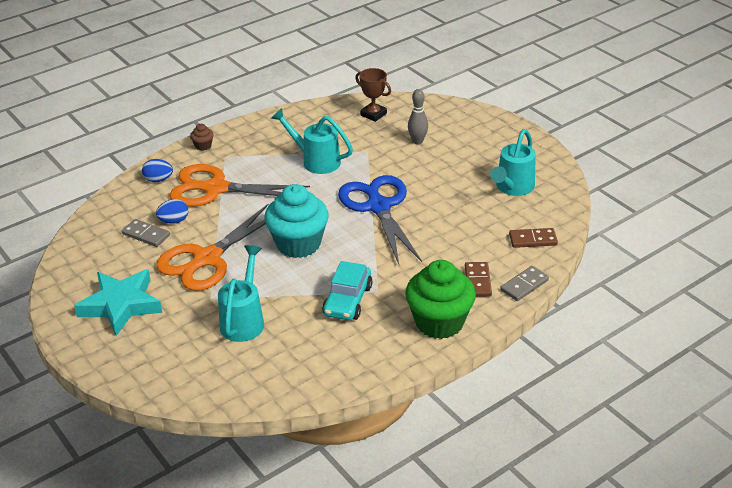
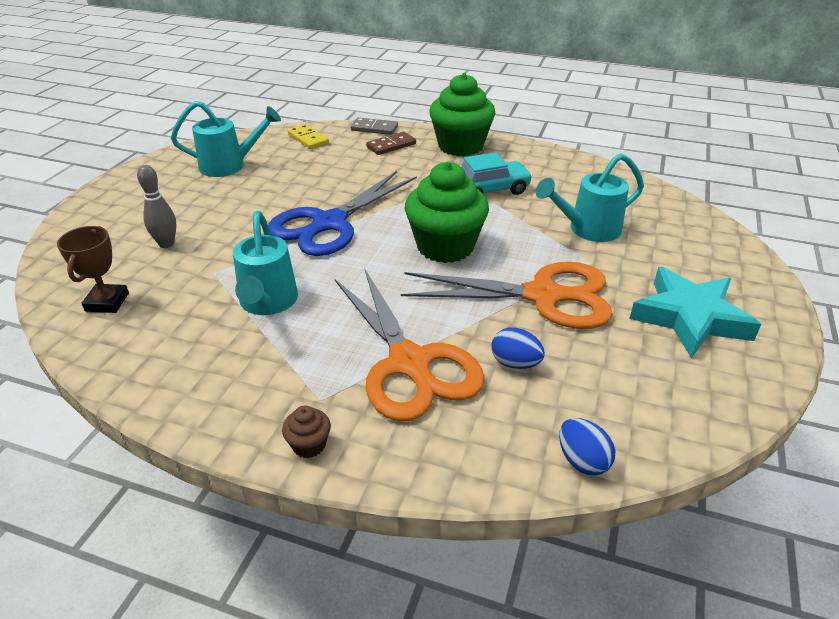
camera: 125 degrees left, 0 degrees up
(146, 235) = (569, 373): grey domino -> none
(158, 180) = (446, 442): blue egg -> blue egg (582, 461)
(298, 244) = (445, 246): turquoise cupcake -> green cupcake
(533, 240) = (308, 139): brown domino -> yellow domino

